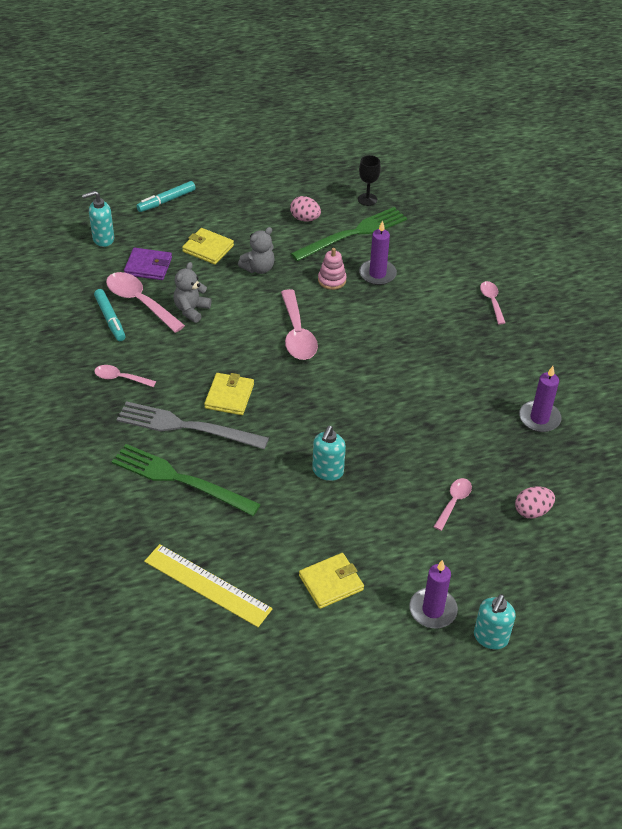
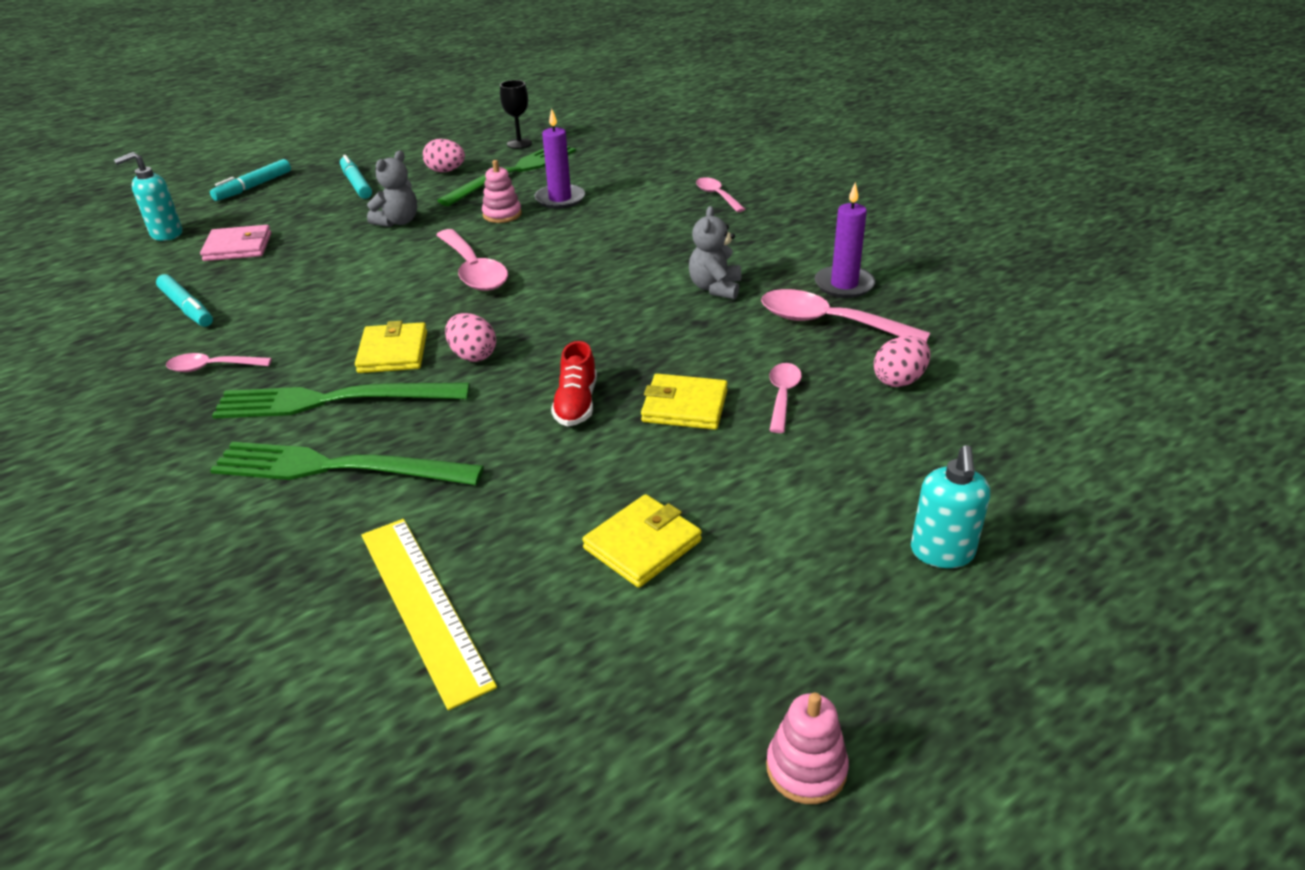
camera: 15 degrees left, 10 degrees down
(139, 302) = (230, 282): pink spoon -> pink spoon (829, 323)
(148, 266) = (238, 247): purple wallet -> pink wallet
(187, 426) = (333, 400): grey fork -> green fork
(191, 310) = (311, 276): grey teddy bear -> grey teddy bear (715, 288)
(207, 585) = (423, 606): yellow ruler -> yellow ruler turned 45 degrees clockwise
(208, 248) = (321, 217): yellow wallet -> yellow wallet (684, 406)
(238, 217) = (356, 184): none -> turquoise marker
(277, 413) = (473, 355): none -> pink egg
(327, 471) = (576, 404): turquoise soap dispenser -> red shoe
(362, 729) = (806, 768): none -> pink stacking toy
(433, 610) = (828, 539): purple candle -> none

